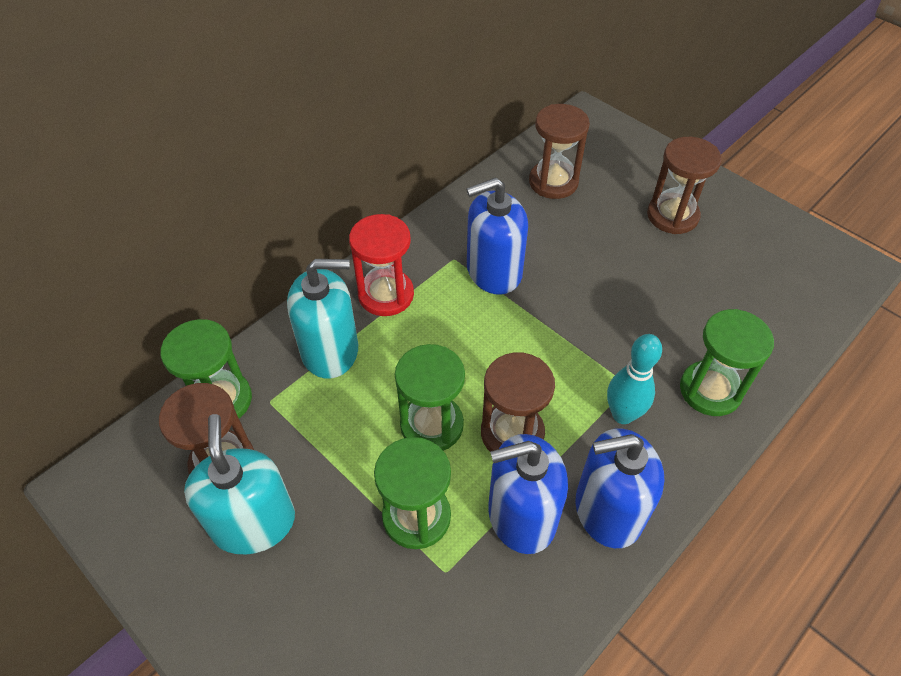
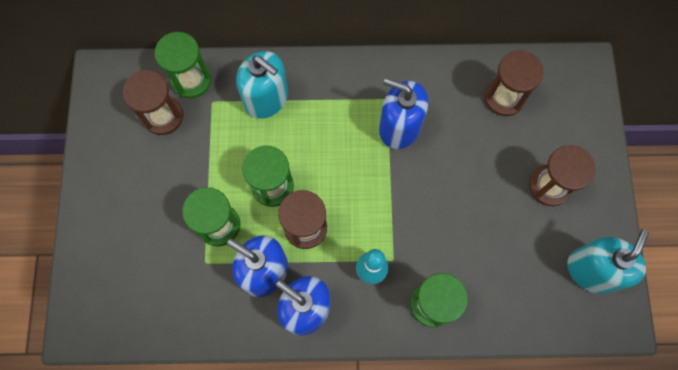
camera: 45 degrees right, 20 degrees up
(253, 522) = (149, 159): turquoise soap dispenser -> turquoise soap dispenser (591, 270)
(386, 295) = (327, 89): red hourglass -> none

